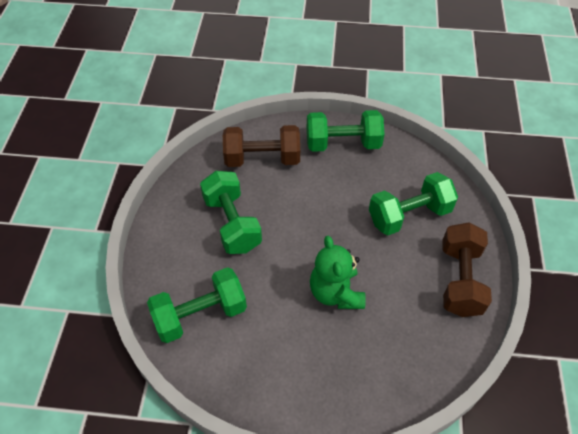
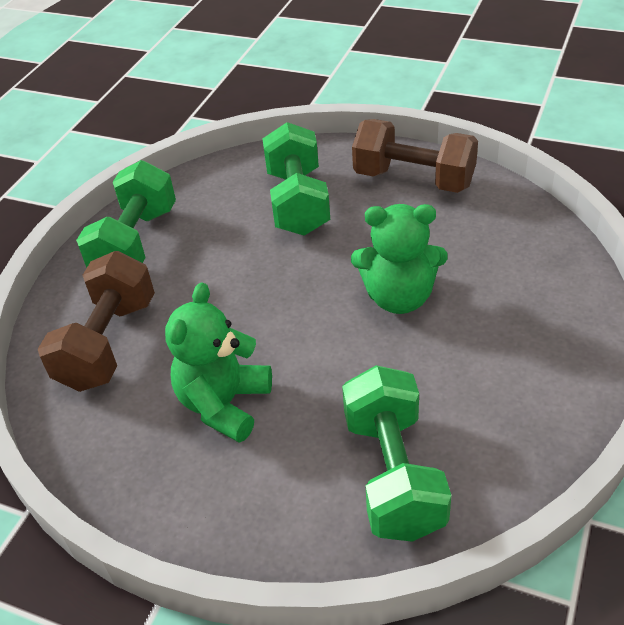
camera: 70 degrees left, 10 degrees down
(232, 223) = (224, 404): green dumbbell -> green teddy bear

